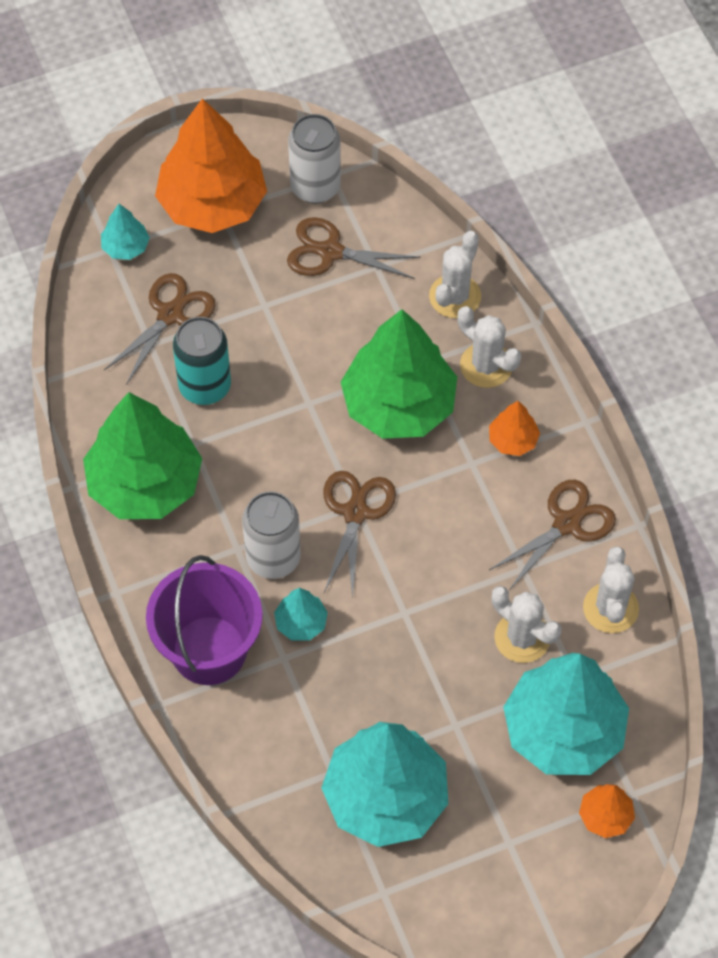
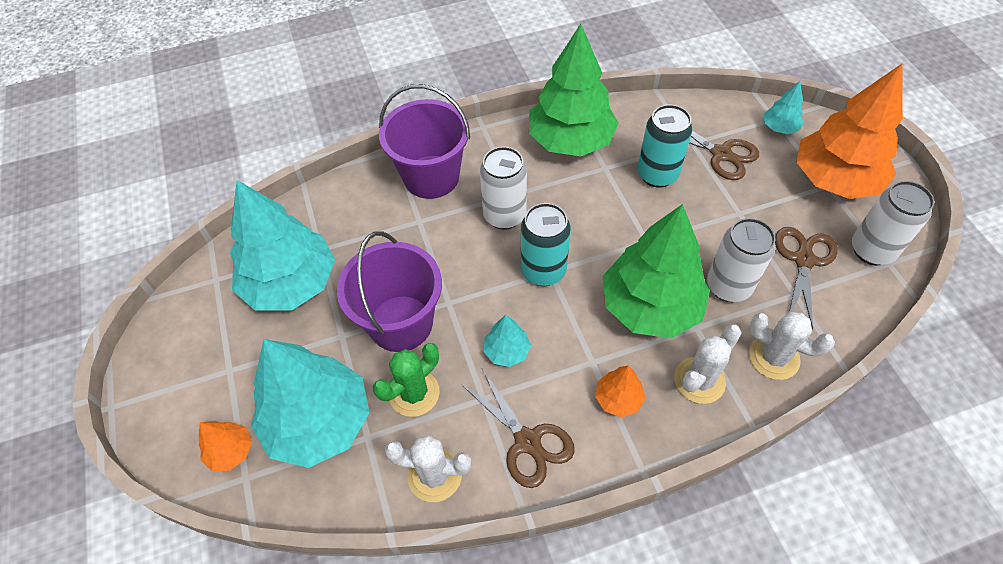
camera: 95 degrees right, 5 degrees down
(301, 623) = (447, 232): turquoise tree -> turquoise tree (507, 351)
(355, 513) = (543, 271): brown scissors -> turquoise can
(368, 327) = (728, 286): none -> white can
(435, 661) = (401, 323): none -> purple bucket
(522, 637) = (414, 393): white cactus -> green cactus

